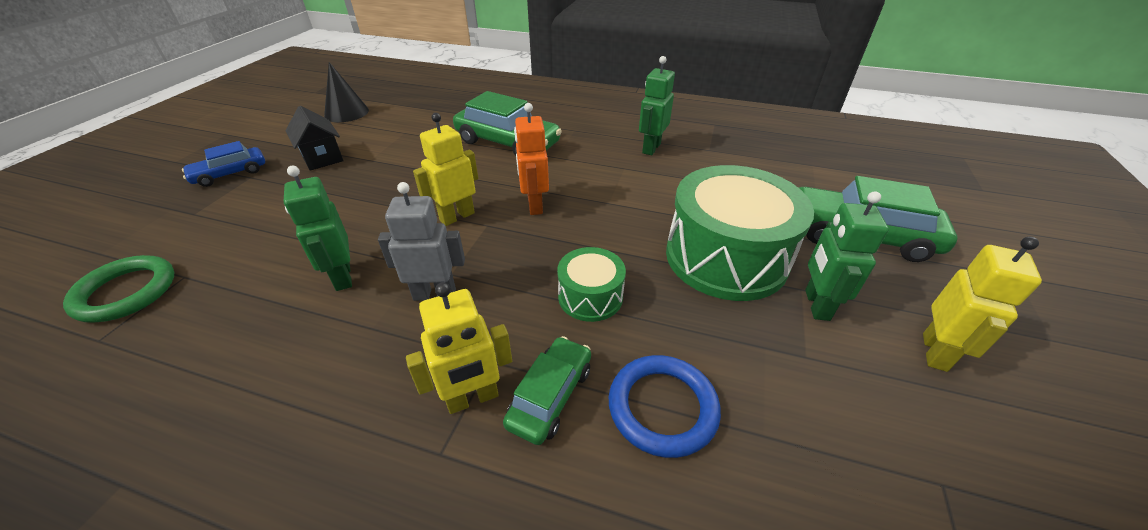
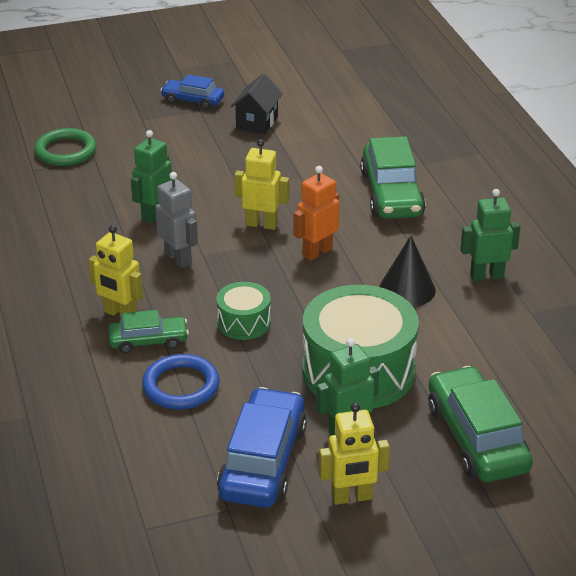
camera: 55 degrees right, 5 degrees down
(346, 112) = (331, 88): black cone -> black cone (407, 289)
(849, 398) = (263, 461): none -> blue car

